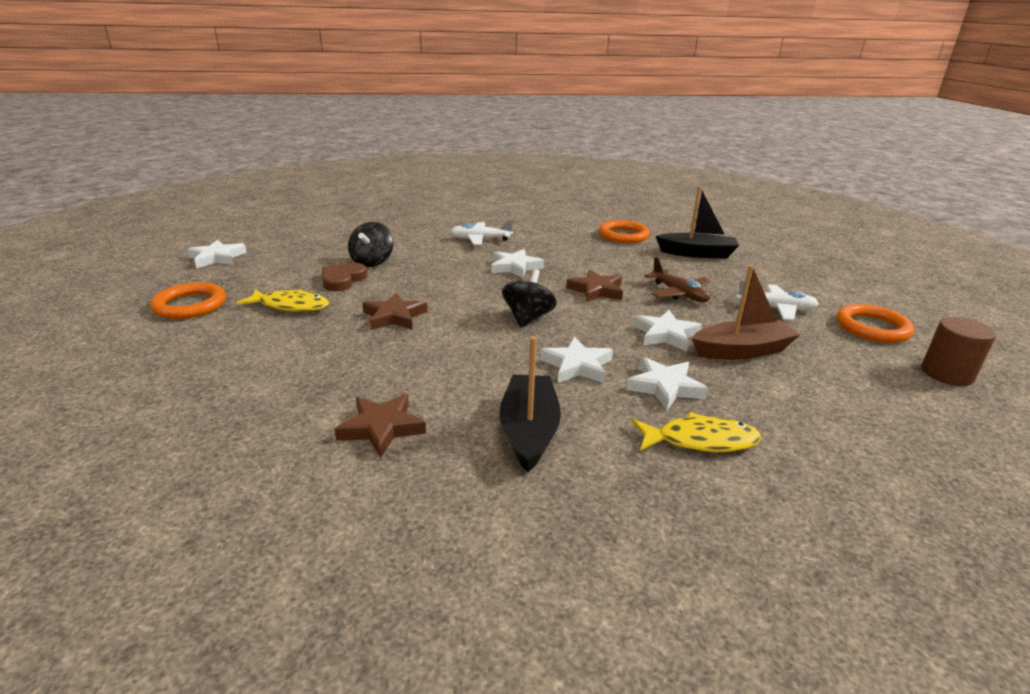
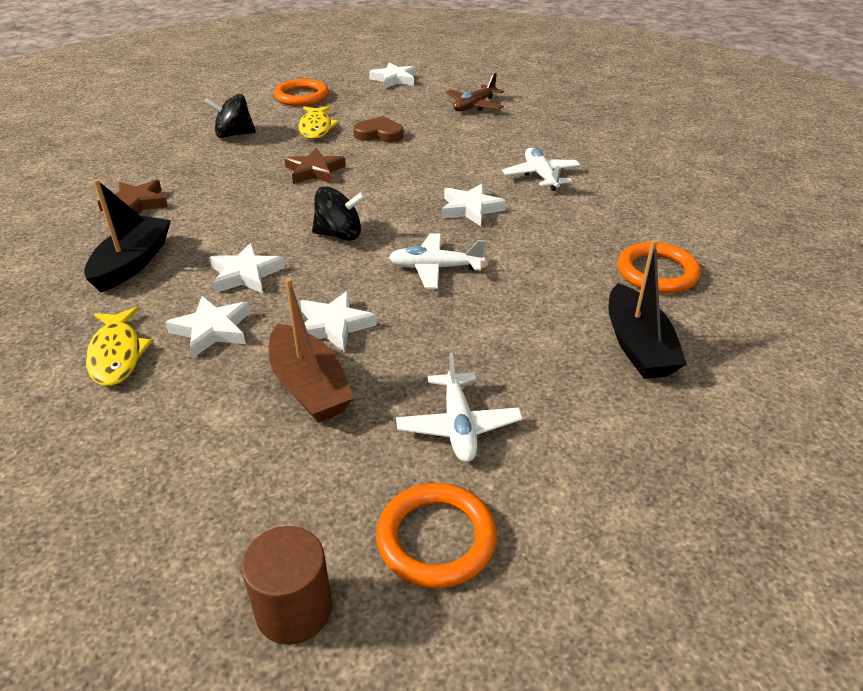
camera: 75 degrees right, 10 degrees up
(372, 262) = (430, 136): black spinning top -> black spinning top (234, 135)
(529, 431) = (132, 263): black boat -> black boat turned 60 degrees counterclockwise
(596, 290) = (435, 268): brown star -> white plane
(679, 294) = (462, 332): brown plane -> brown plane (474, 106)

